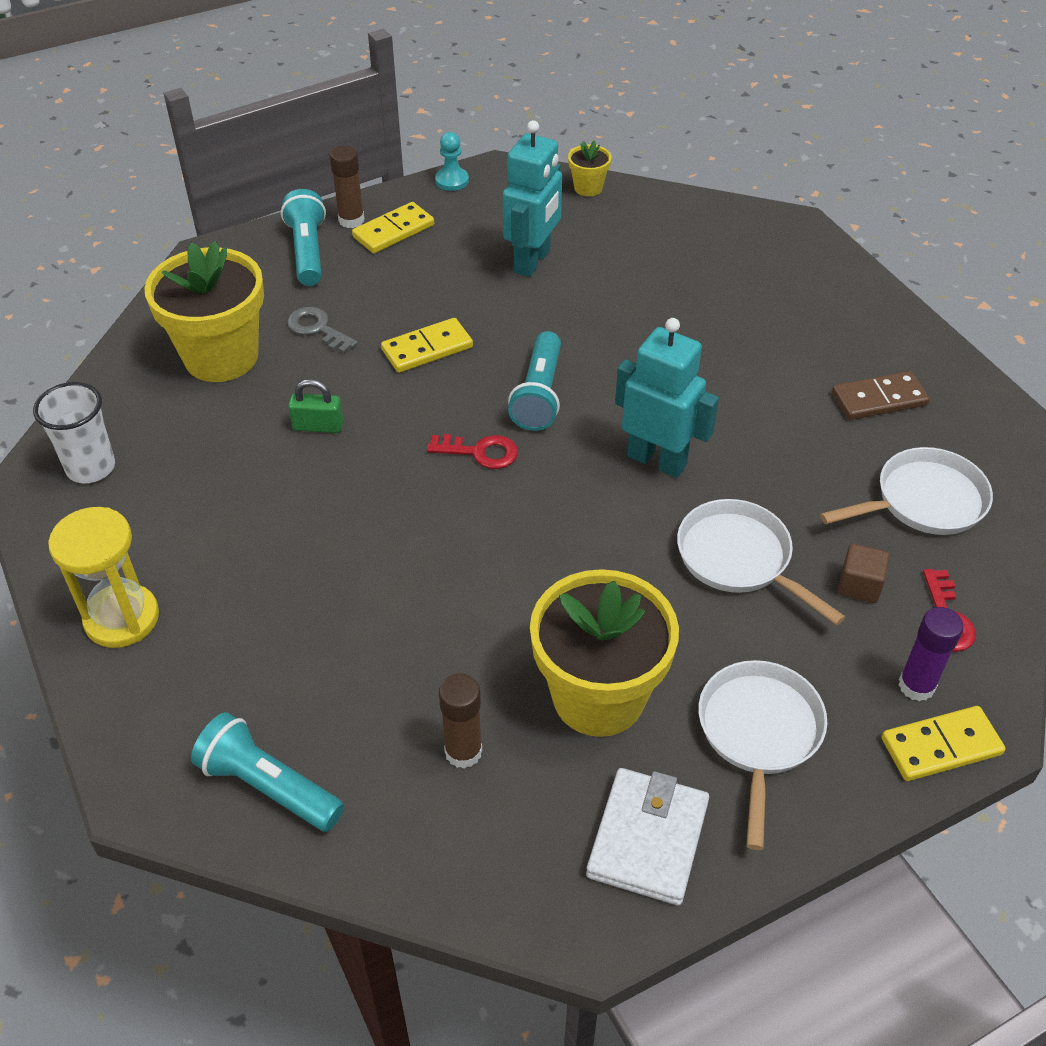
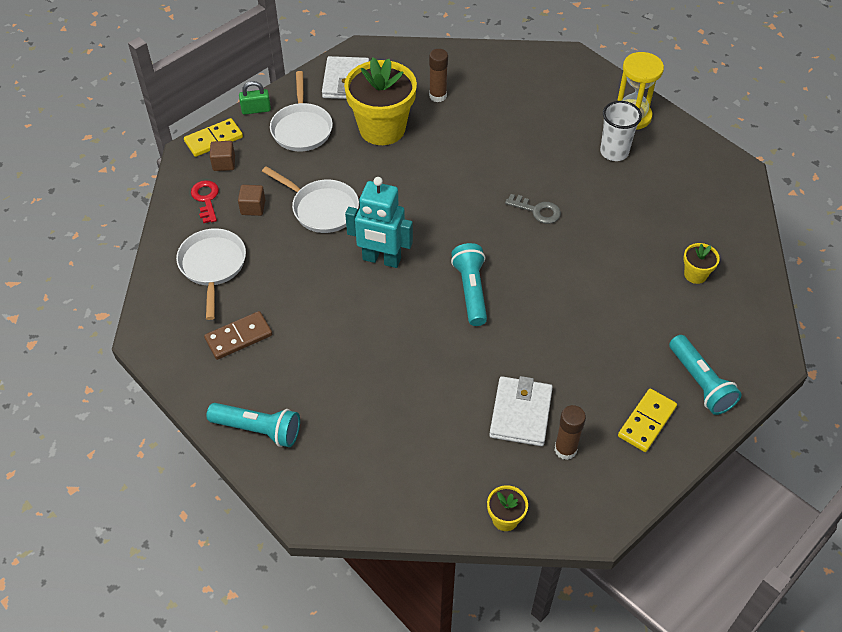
camera: 165 degrees right, 5 degrees up
(91, 468) = (713, 185): white cup -> white cup (614, 152)
(221, 357) = (695, 274): yellow flower pot -> yellow flower pot, size x0.44
(269, 786) = (517, 68): turquoise flashlight -> turquoise flashlight (258, 430)
(317, 329) = (646, 311): grey key -> grey key (537, 211)
(318, 426) = (600, 238): green padlock -> green padlock (256, 110)
(351, 220) = (688, 426): brown glue stick -> brown glue stick (565, 449)
(427, 348) = (562, 311): yellow domino -> none
(452, 181) = (630, 498): turquoise pawn -> none
(480, 452) = (492, 242): red key -> none
(532, 261) = (520, 413): turquoise robot -> white wallet
(916, 686) = (224, 163): purple glue stick -> brown cube
(923, 501) = (213, 266): white pan -> white pan turned 120 degrees clockwise

